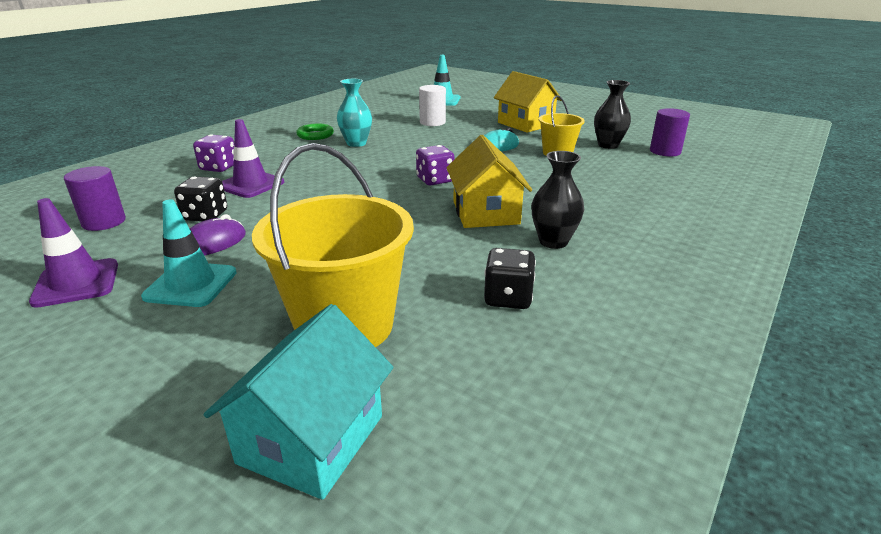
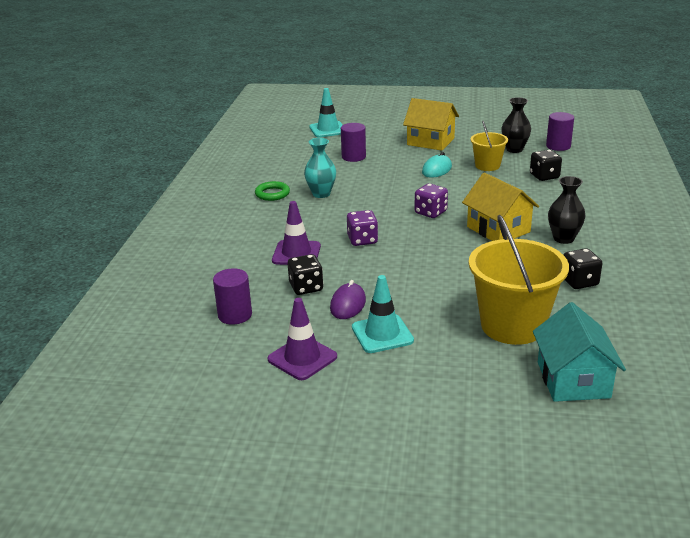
camera: 25 degrees left, 0 degrees up
(219, 167) = (242, 246): purple dice -> purple dice (362, 240)
(432, 122) = (353, 157): white cylinder -> purple cylinder
(612, 175) = (544, 176): none -> black dice

